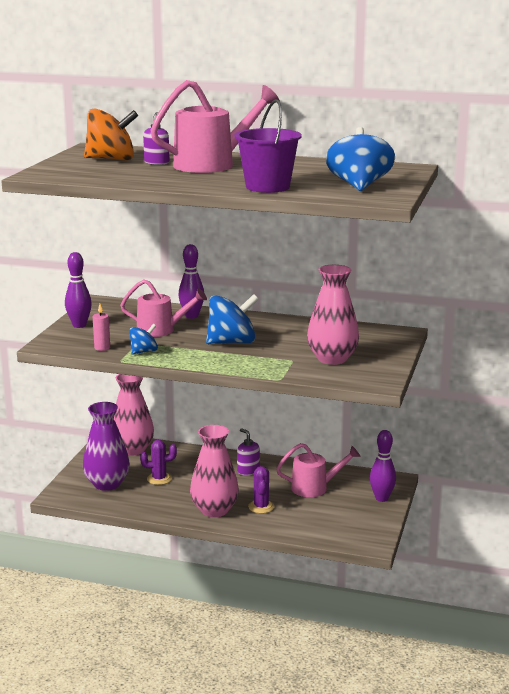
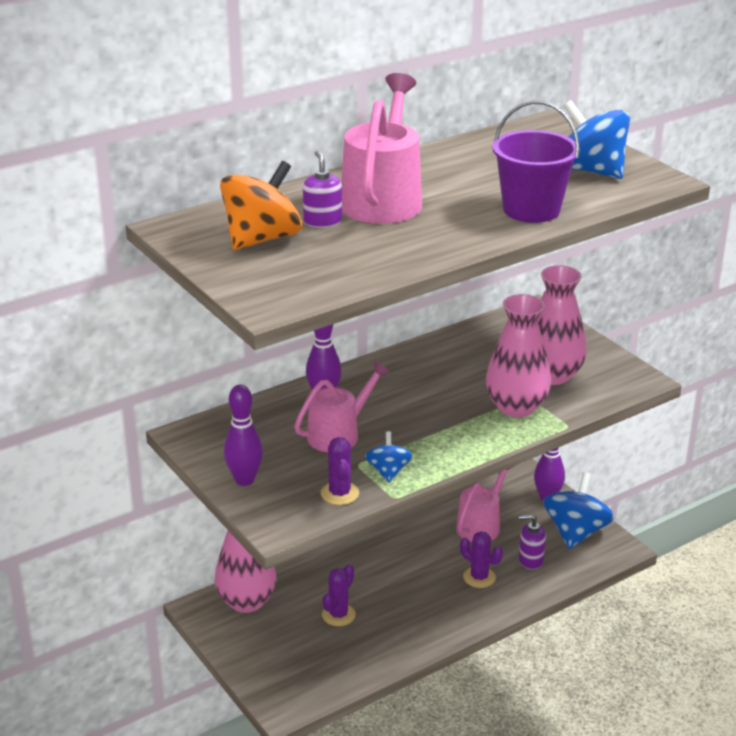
camera: 50 degrees left, 10 degrees up
(102, 348) = (339, 493): pink candle -> purple cactus
(107, 484) = (302, 658): purple vase -> none
(214, 510) = (450, 610): pink vase -> pink vase (516, 407)
(232, 342) = (435, 408): blue spinning top -> blue spinning top (576, 532)
(248, 470) = (396, 547): purple soap dispenser -> purple soap dispenser (530, 560)

